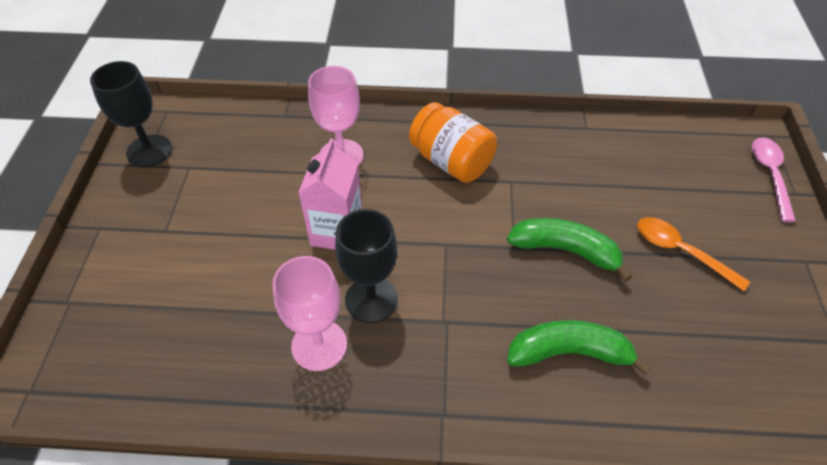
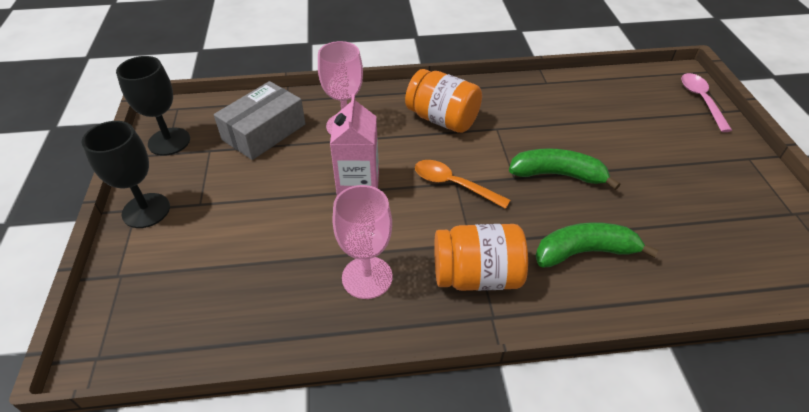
camera: 10 degrees left, 5 degrees down
(251, 152) = (264, 132): none -> grey box
(371, 299) = (403, 234): black goblet -> black goblet (146, 210)
(438, 363) = (477, 276): none -> orange jar
(681, 252) = (651, 164): orange spoon -> orange spoon (454, 185)

